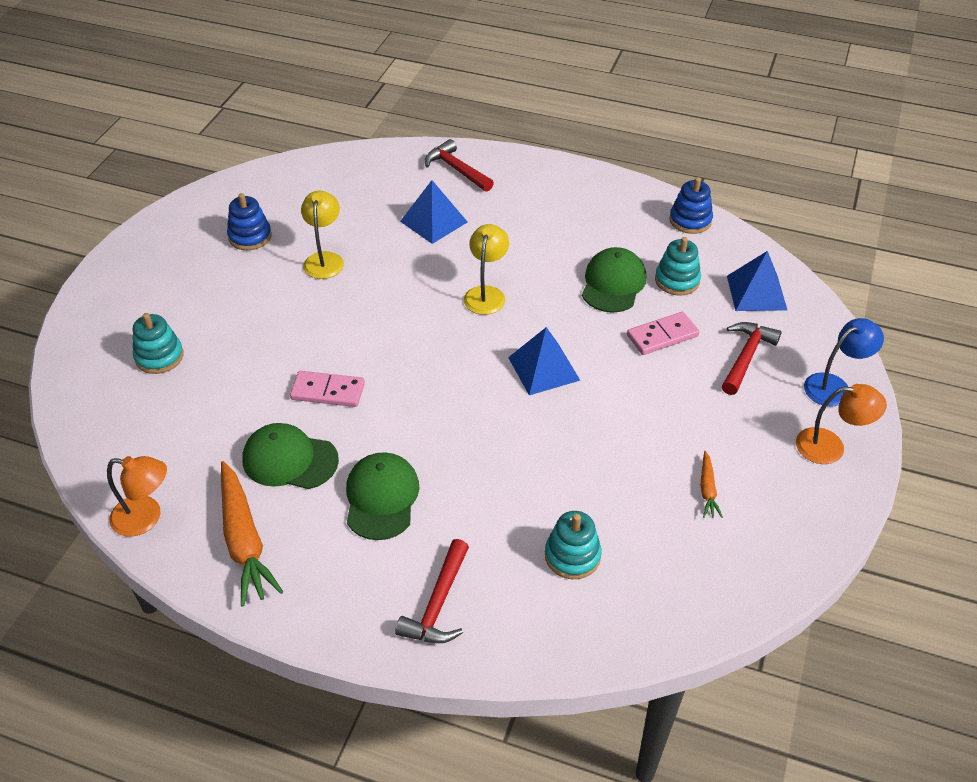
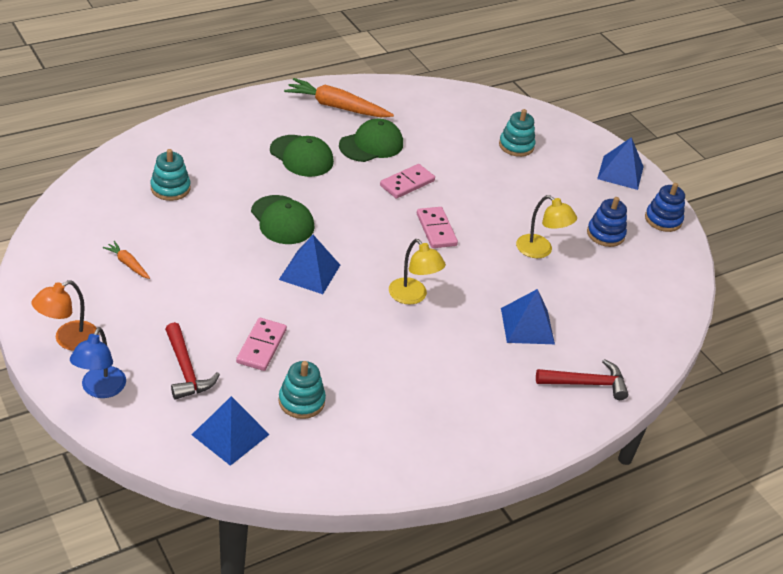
camera: 125 degrees right, 5 degrees down
(128, 270) = (620, 172): none -> blue pyramid
(146, 518) = (392, 90): orange lamp -> none
(377, 331) = (436, 229): none -> pink domino
(438, 603) = (213, 135): red hammer -> none
(613, 283) = (343, 364): green cap -> green cap (282, 220)
(690, 220) = (356, 472): blue stacking toy -> blue stacking toy (663, 220)

